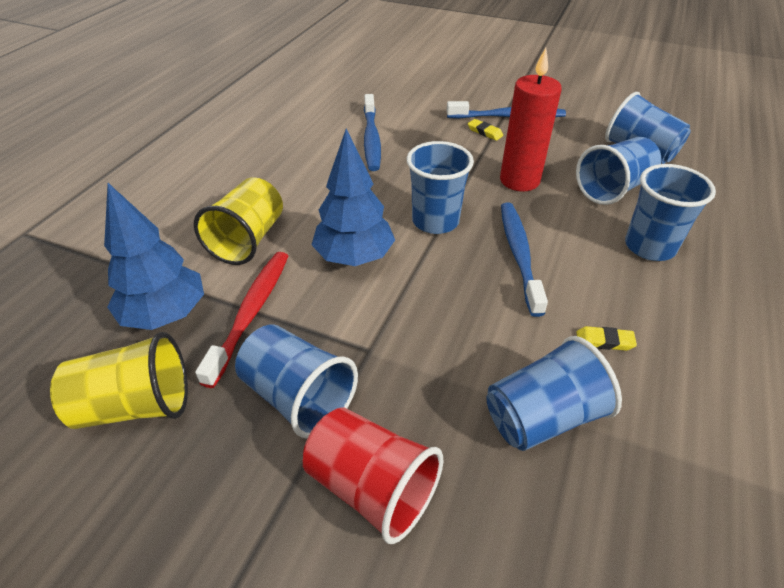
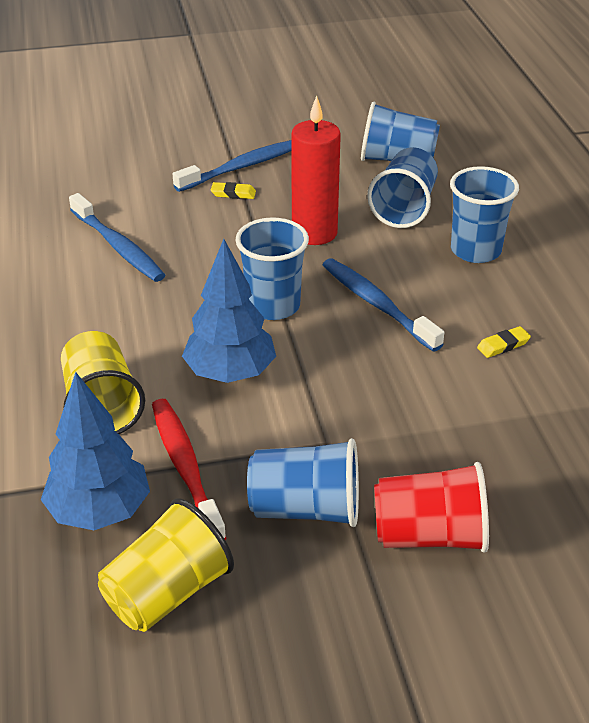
camera: 35 degrees left, 5 degrees down
(542, 417) = (505, 423): blue cup -> none

